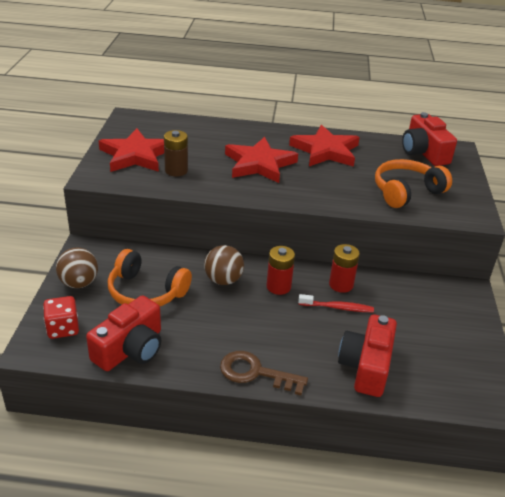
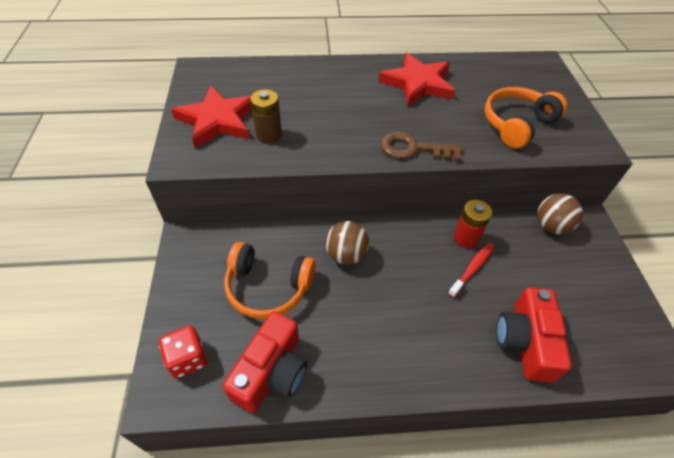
camera: 10 degrees left, 15 degrees up
(79, 283) = (190, 289): brown ball -> brown ball (551, 226)
(255, 373) = (416, 376): brown key -> brown key (413, 148)
(259, 164) = (355, 111): red star -> none
(278, 286) = (405, 252): red battery -> none
(337, 307) = (472, 269): red toothbrush -> red toothbrush turned 45 degrees counterclockwise
(424, 152) = (514, 71): red camera -> none

